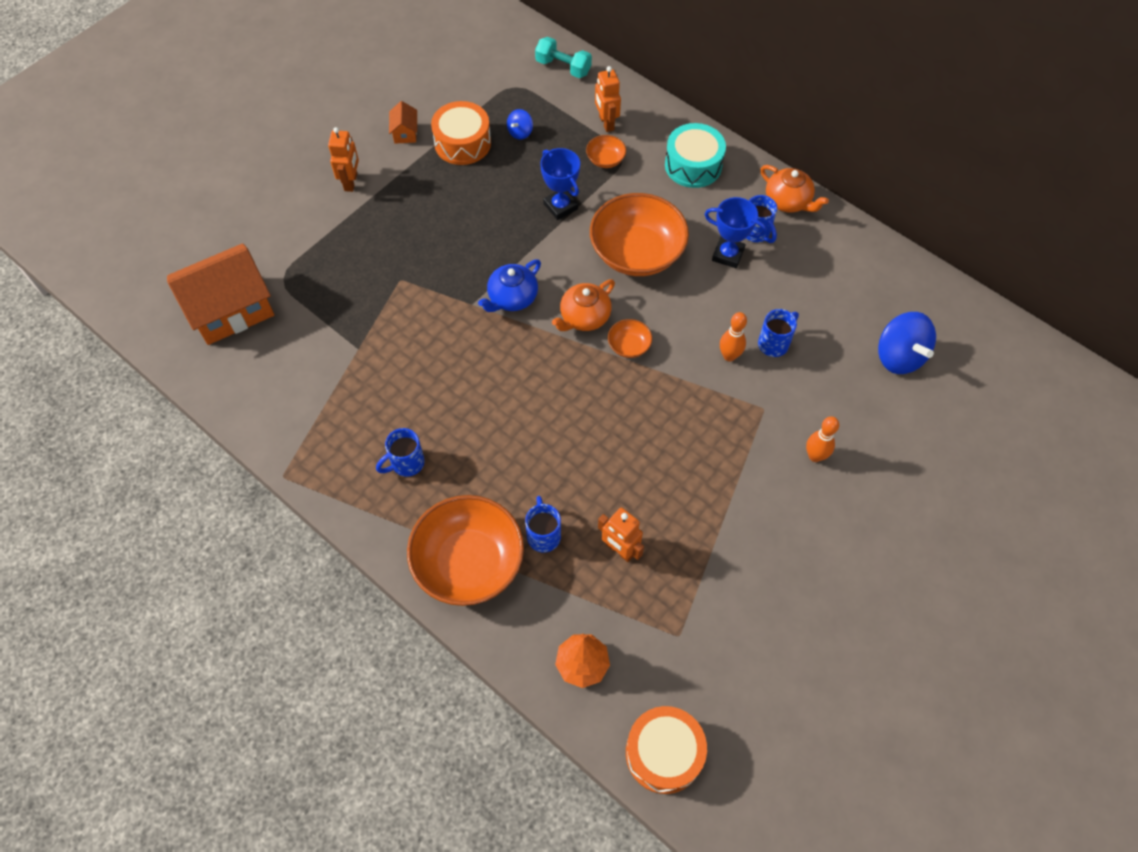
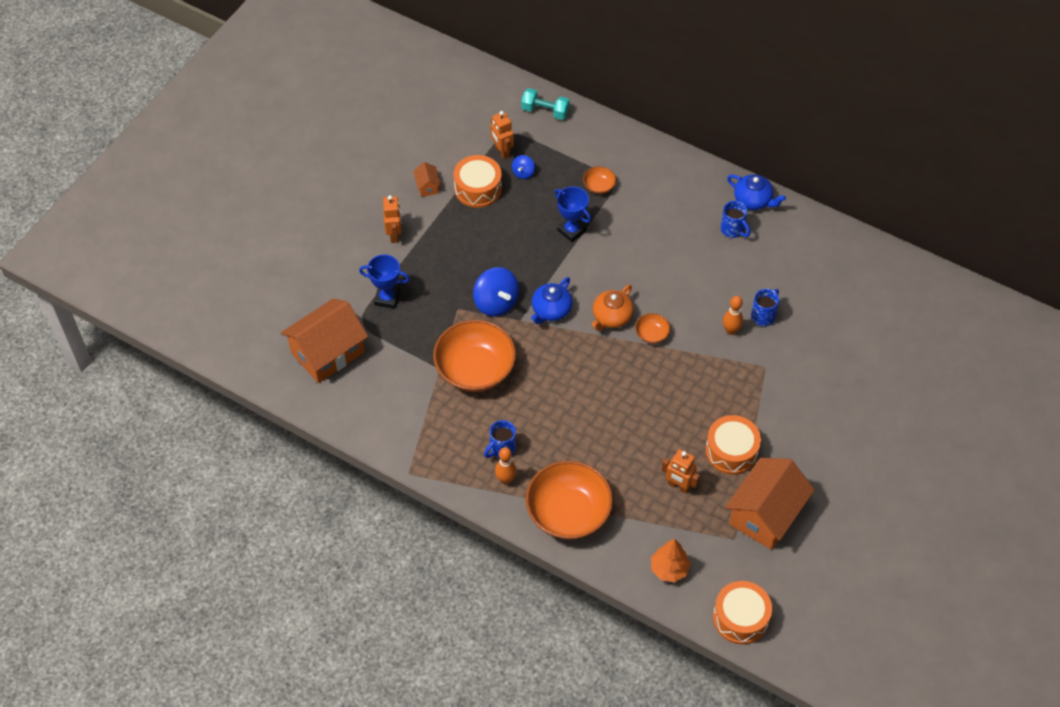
camera: 10 degrees left, 5 degrees down
(543, 535) = (619, 484): blue mug -> none
(606, 123) = (592, 155): orange robot -> orange robot (502, 151)
(637, 252) = (641, 259): orange bowl -> orange bowl (475, 369)
(693, 165) = (671, 181): turquoise drum -> none
(698, 513) = (731, 451): none -> orange drum
(726, 609) = (765, 514): none -> orange house
(728, 255) = (714, 251): blue trophy -> blue trophy (387, 298)
(788, 201) = (753, 200): orange teapot -> blue teapot
(815, 456) = (810, 396): orange bowling pin -> orange bowling pin (505, 479)
(899, 356) = (860, 311): blue spinning top -> blue spinning top (496, 303)

